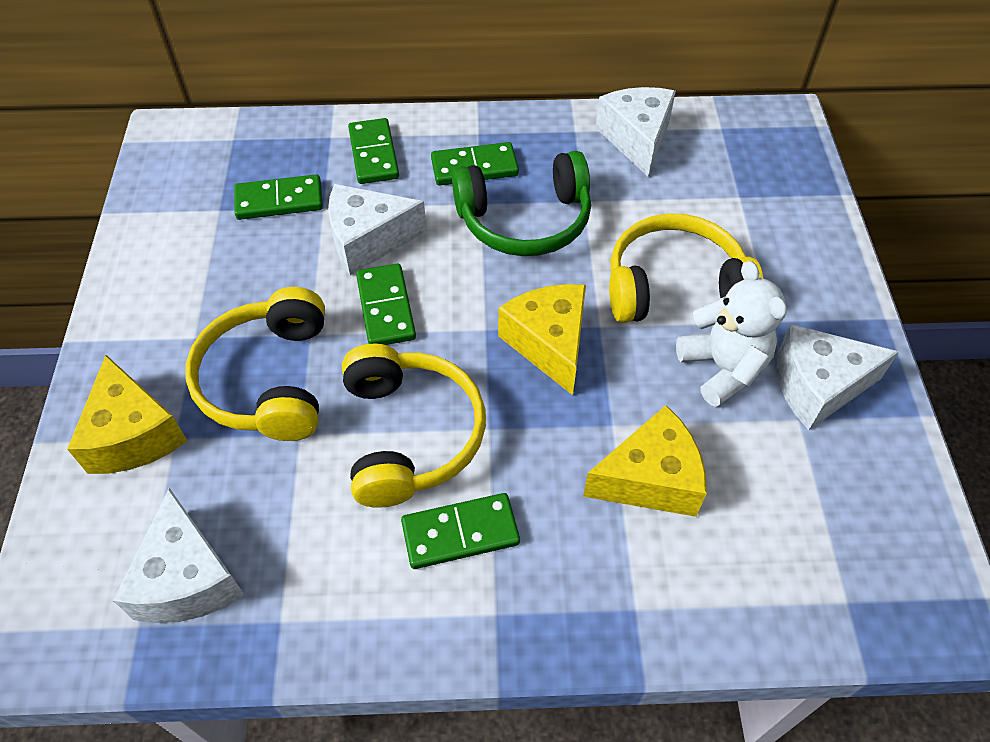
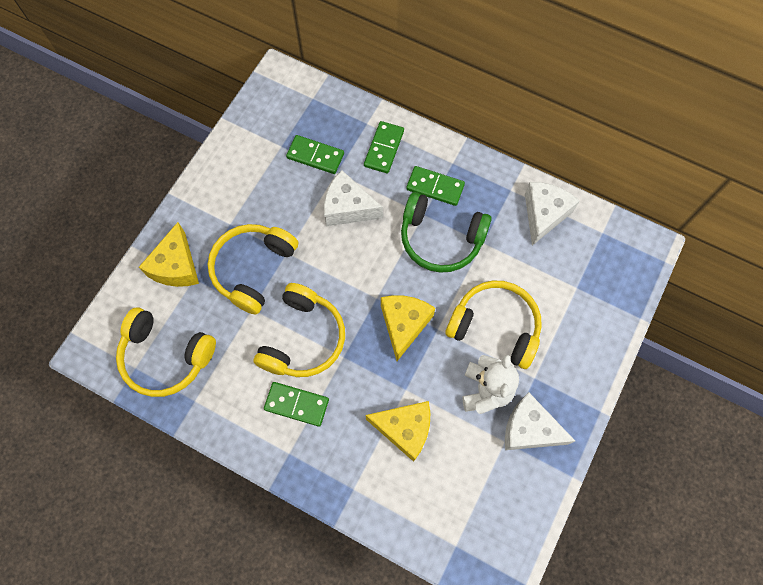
camera: 30 degrees right, 15 degrees up
(188, 578) = (166, 357): white cheese -> yellow headphones
(386, 308) = (333, 257): green domino -> none

